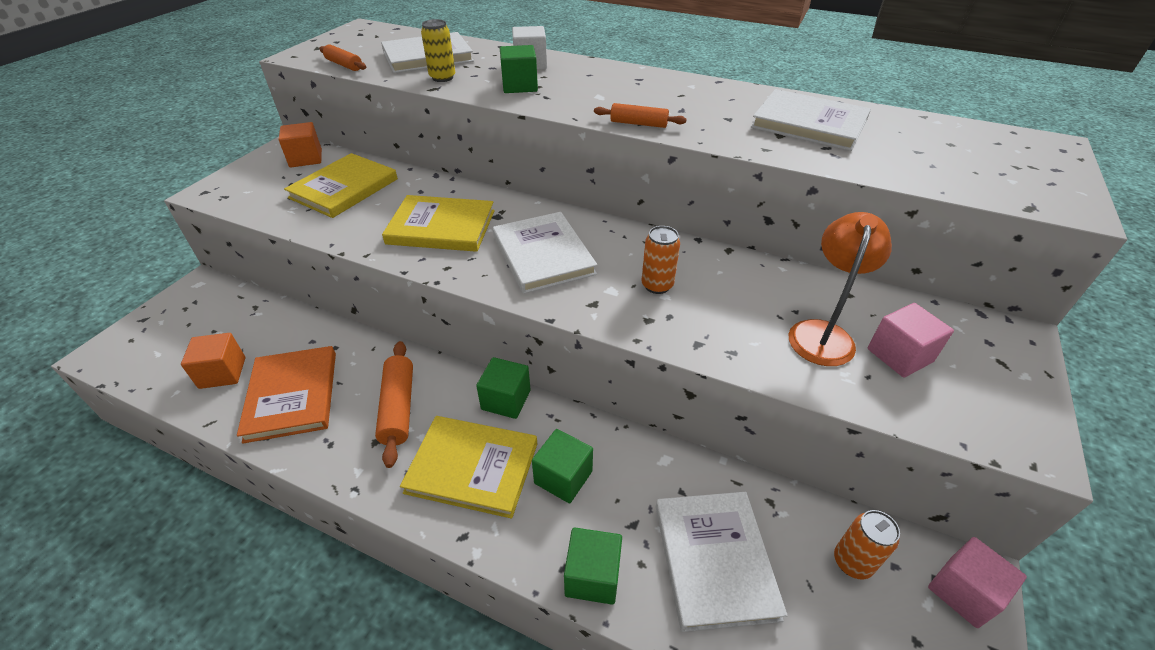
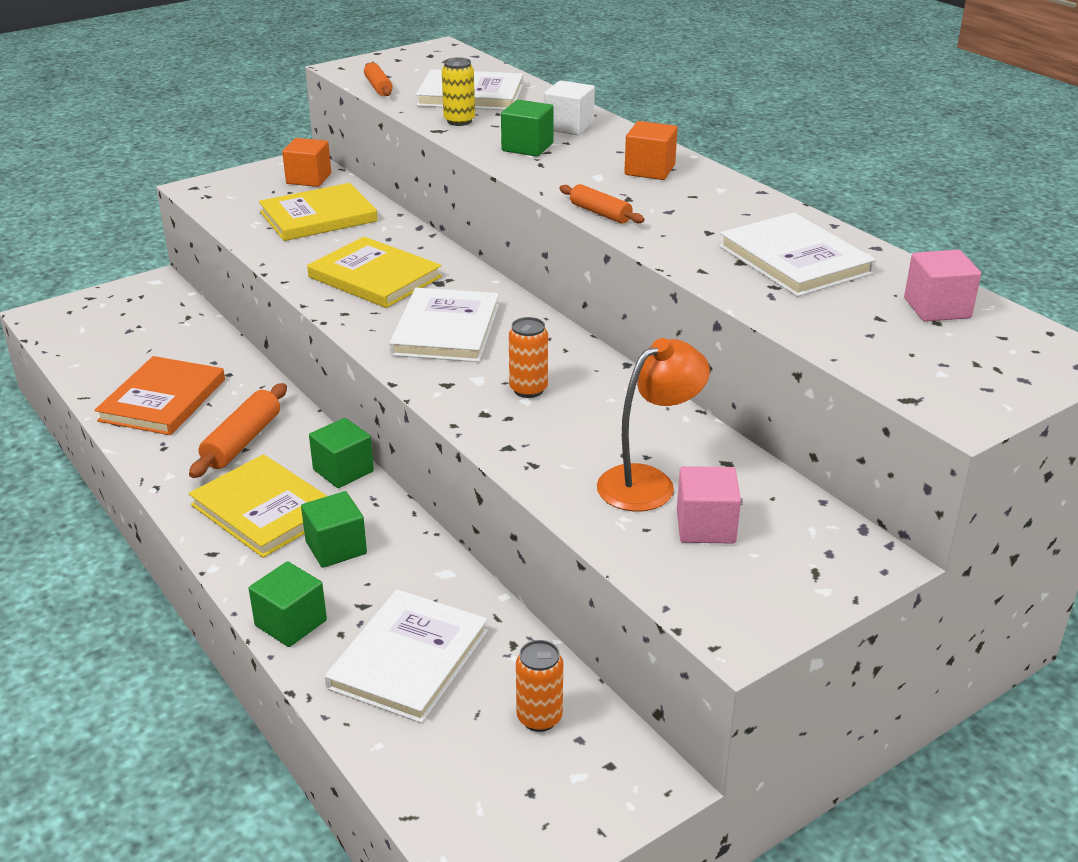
camera: 30 degrees right, 10 degrees down
(222, 373) = (121, 362): orange cube -> orange cube (649, 170)
(963, 592) = (625, 786): pink cube -> pink cube (937, 308)

